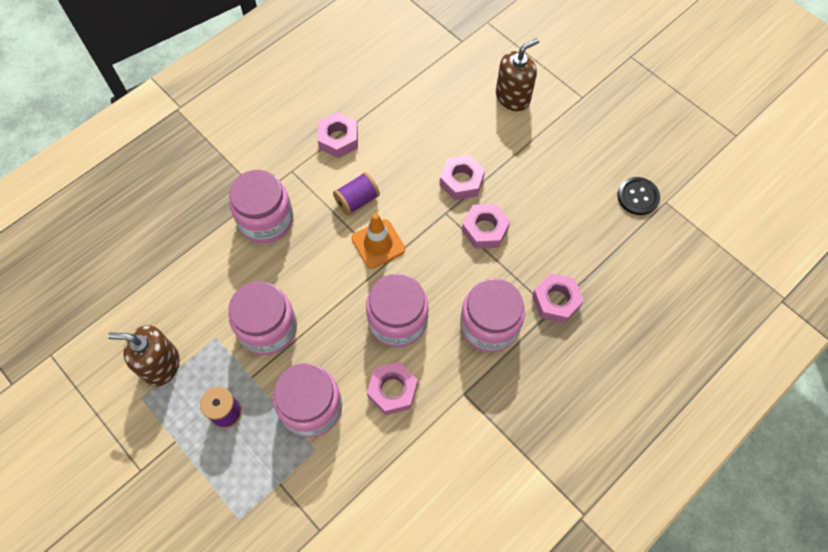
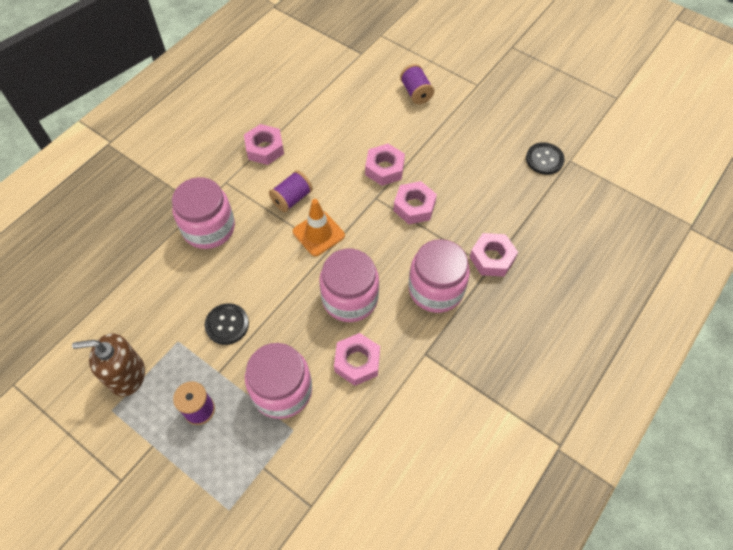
camera: 10 degrees left, 5 degrees down
(268, 328) = (227, 324): pink jar -> black button
(513, 97) = (416, 93): brown soap dispenser -> purple spool

